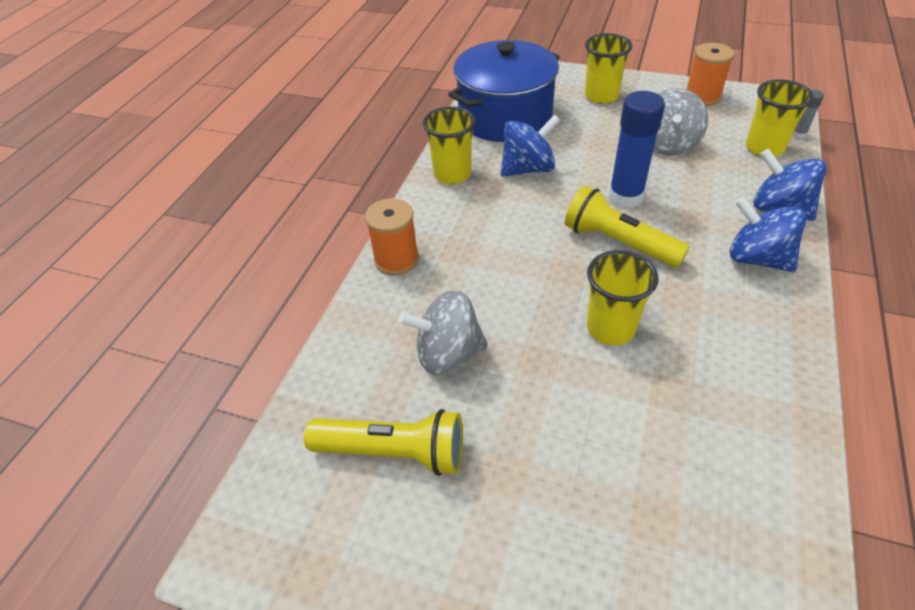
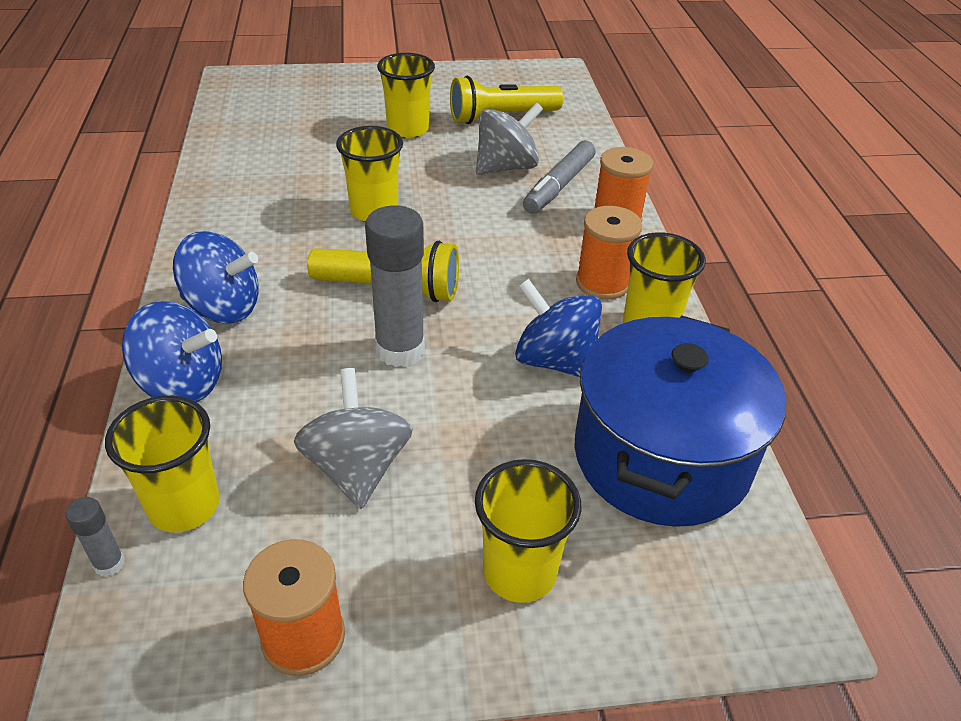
camera: 150 degrees right, 5 degrees down
(414, 311) = (559, 186): none -> grey marker
(456, 209) = (603, 283): none -> orange spool
(527, 463) = (408, 129): none -> yellow cup
(528, 169) = (555, 361): blue spinning top -> blue spinning top turned 90 degrees clockwise
(625, 197) = (400, 350): blue glue stick -> grey glue stick

